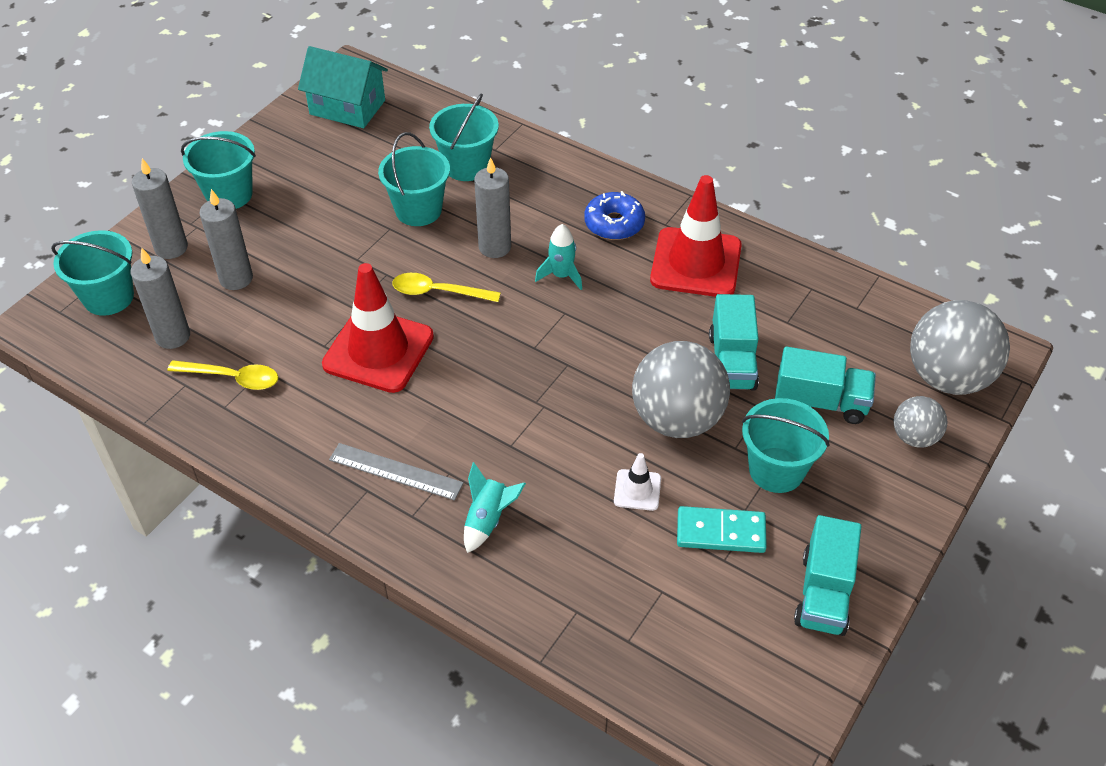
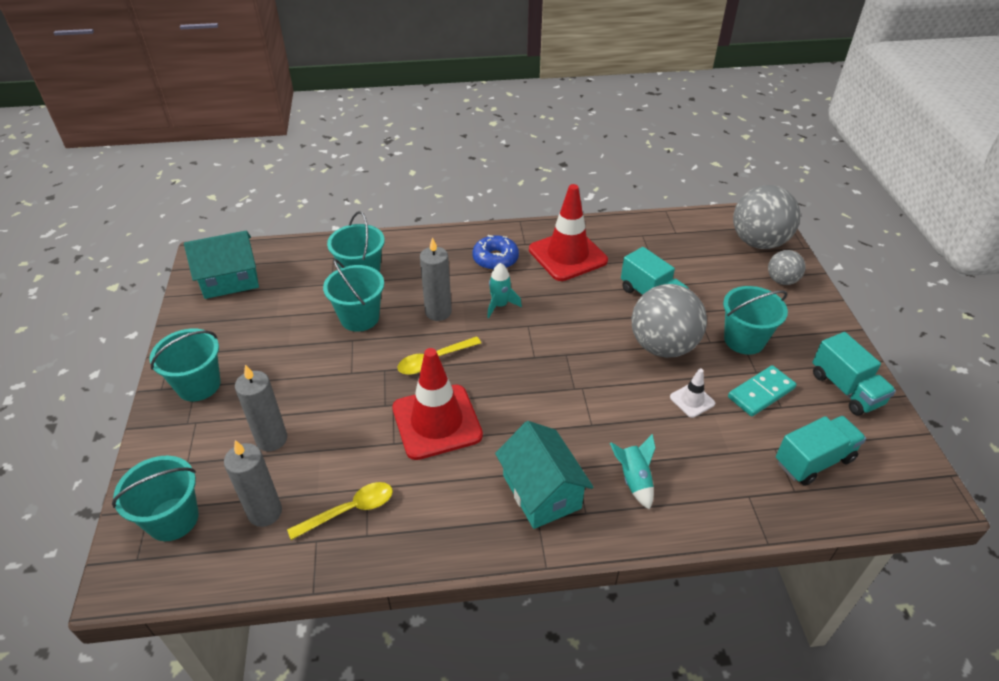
camera: 40 degrees left, 5 degrees down
(171, 248) = (190, 449): grey candle -> none
(395, 471) = (541, 492): grey ruler -> turquoise house
(820, 402) = (719, 290): turquoise truck -> turquoise truck (813, 460)

